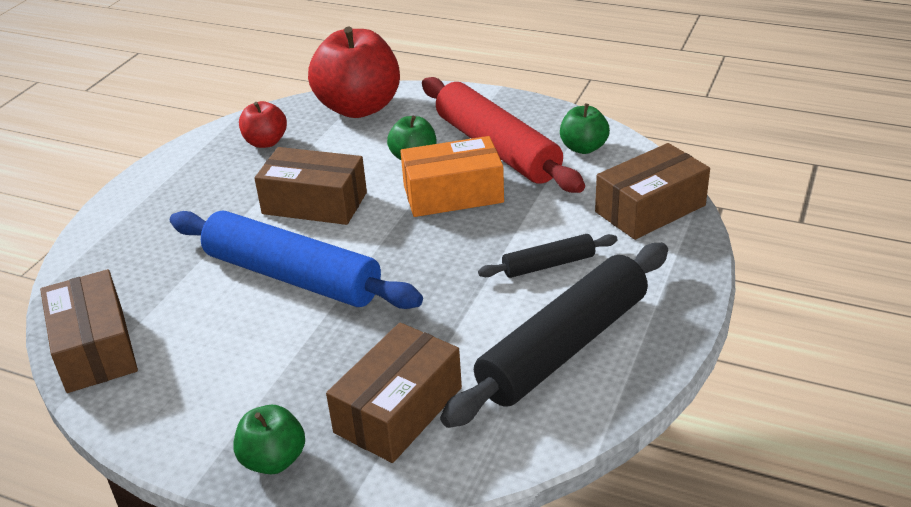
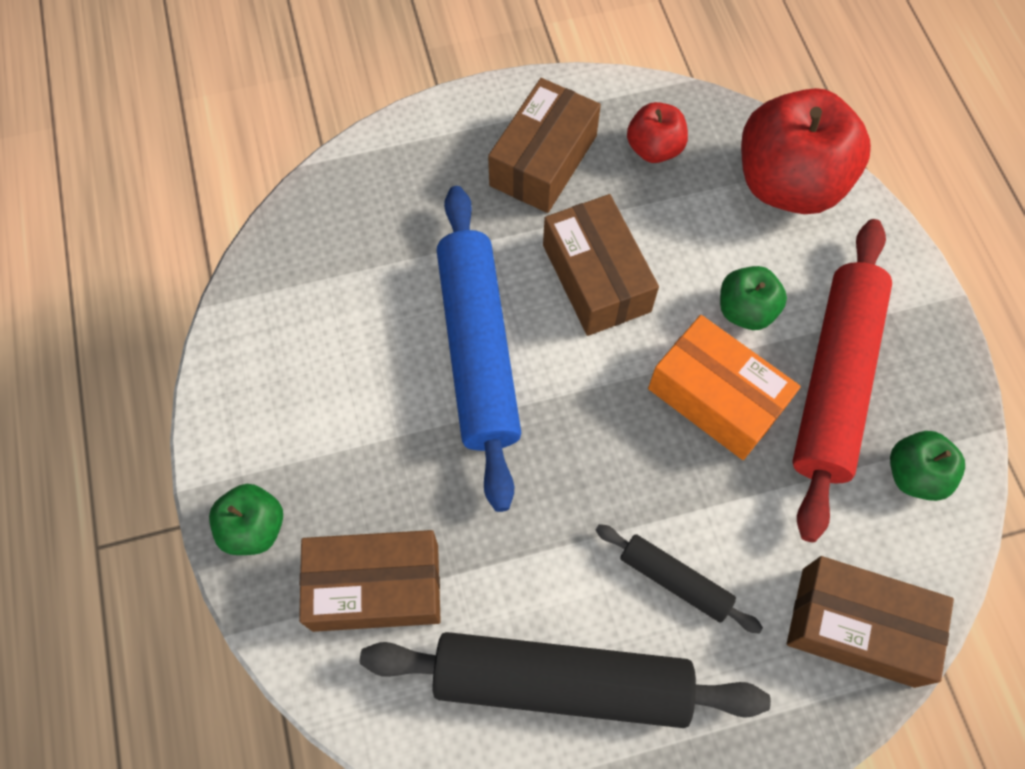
camera: 50 degrees right, 30 degrees up
(95, 348) = (278, 272): brown box -> brown box (543, 160)

